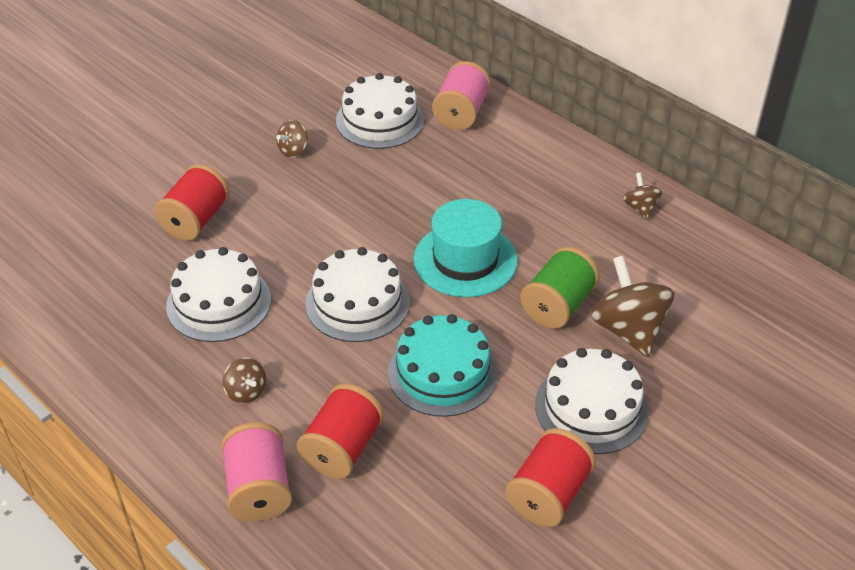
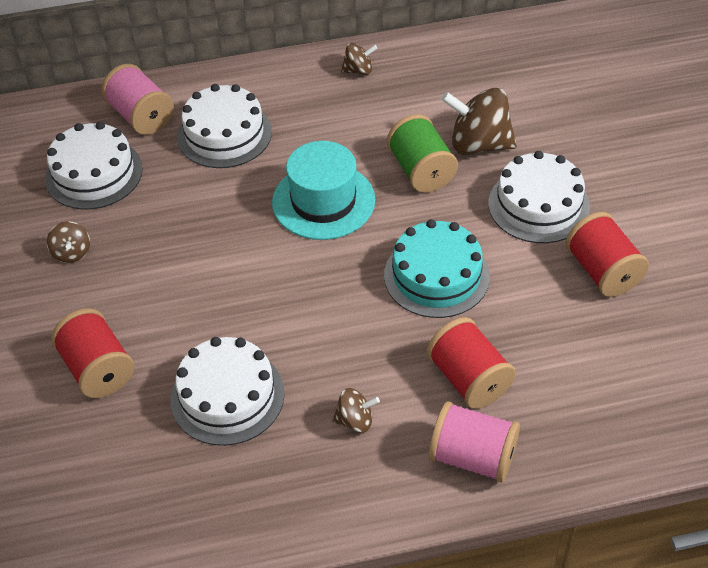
camera: 55 degrees left, 5 degrees up
(357, 302) = (313, 295): white cake -> white cake (224, 134)
(640, 208) = (358, 70): brown spinning top -> brown spinning top turned 150 degrees clockwise

